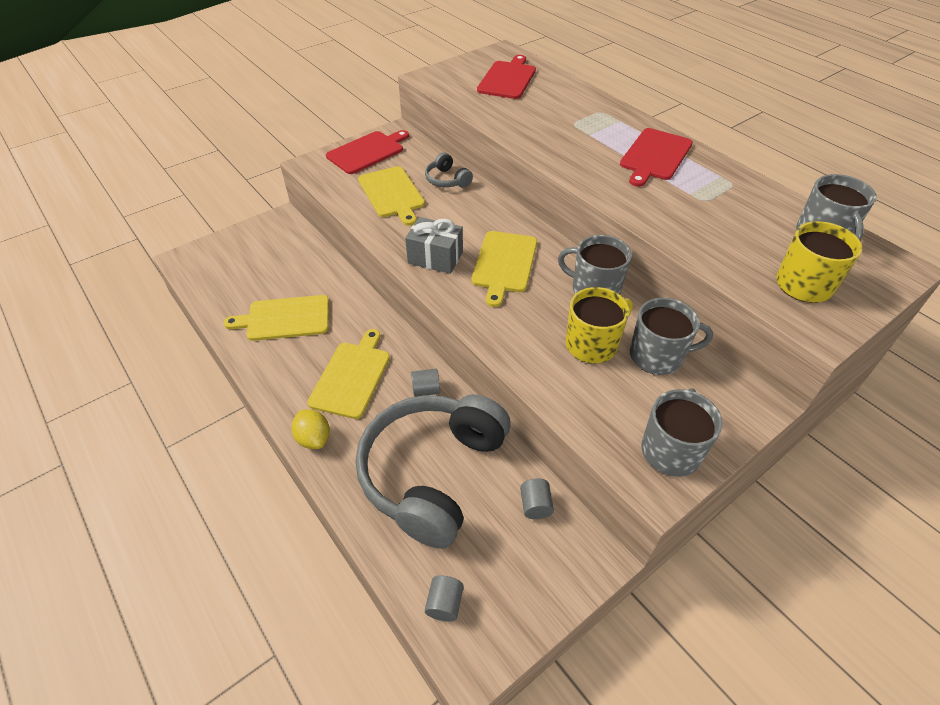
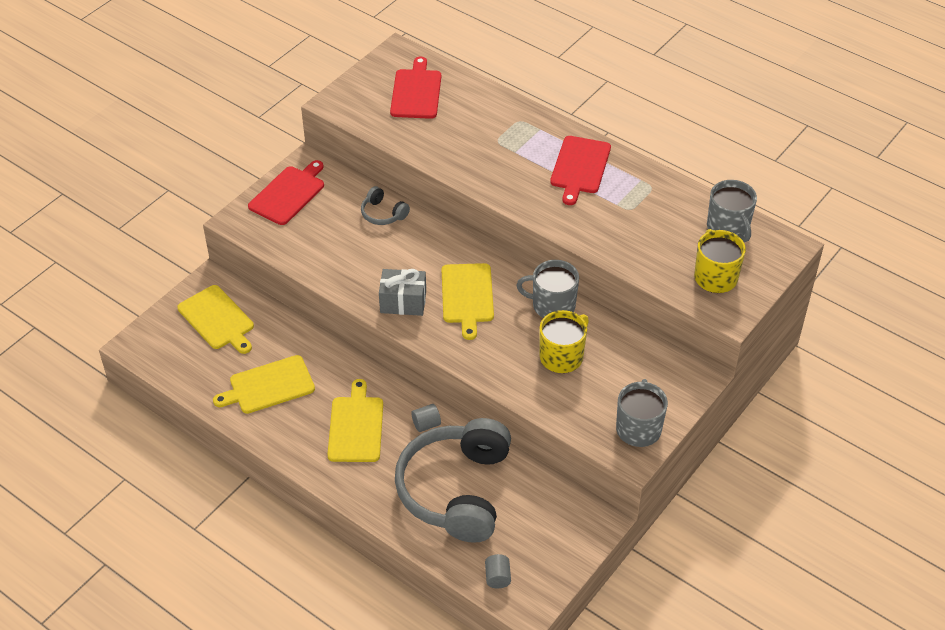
camera: 15 degrees left, 0 degrees up
(314, 438) = (346, 485): yellow lemon -> none
(392, 194) = (335, 240): yellow cutting board -> yellow cutting board (217, 319)
(535, 505) = (545, 496): grey cylinder -> none
(657, 356) = (616, 356): grey mug -> none

